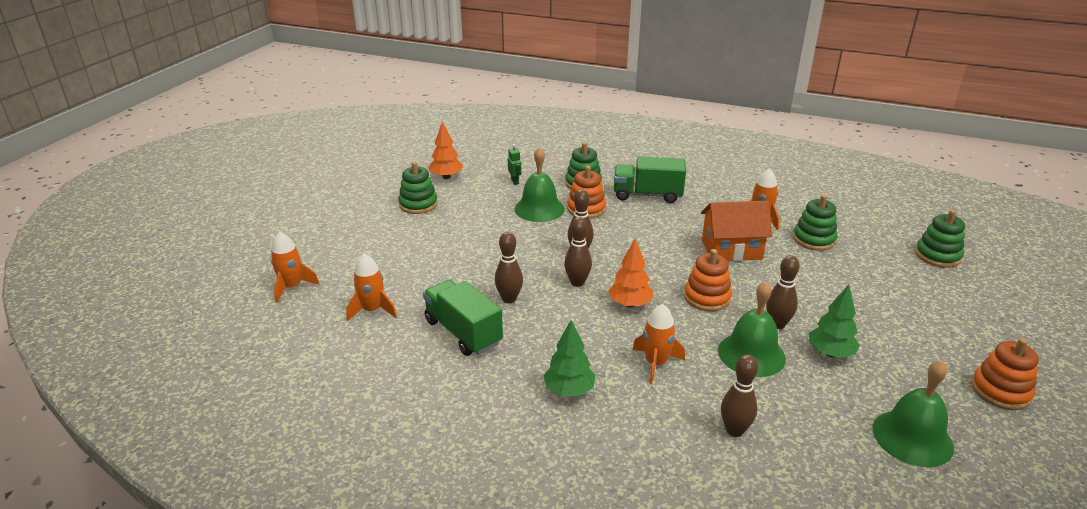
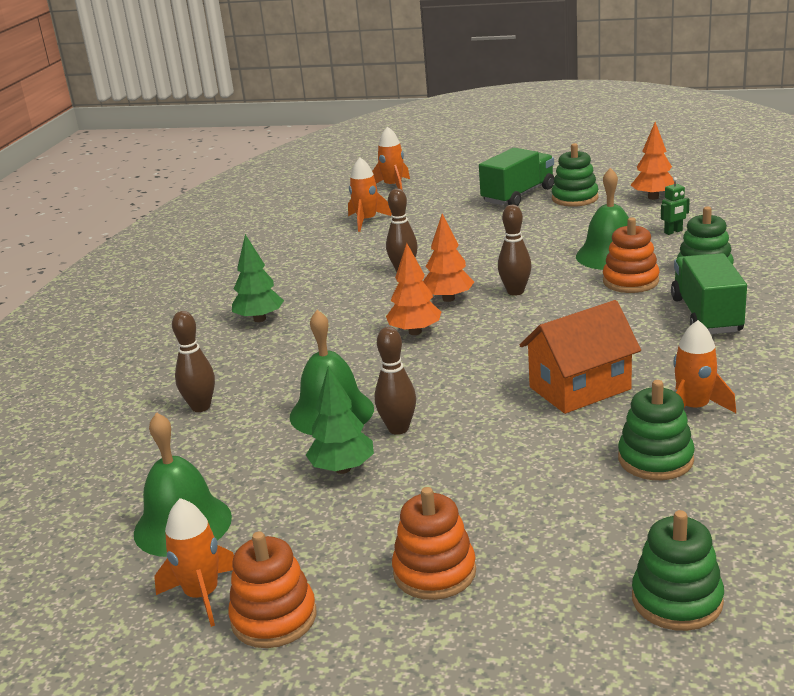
camera: 85 degrees right, 5 degrees down
(463, 332) = (341, 261): green truck -> green truck (518, 195)
(577, 282) = (448, 299): brown bowling pin -> orange tree
(656, 363) = (306, 357): orange rocket -> orange rocket (202, 595)
(707, 297) = (445, 377): orange stacking toy -> orange stacking toy (434, 572)
(731, 249) = (580, 388): orange house -> orange house turned 75 degrees clockwise

